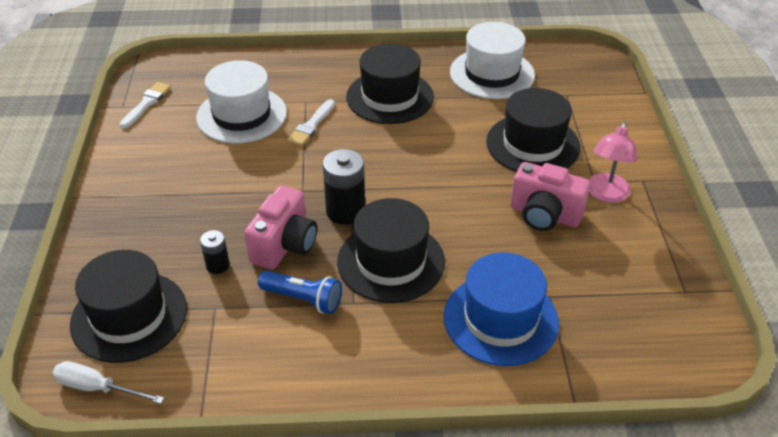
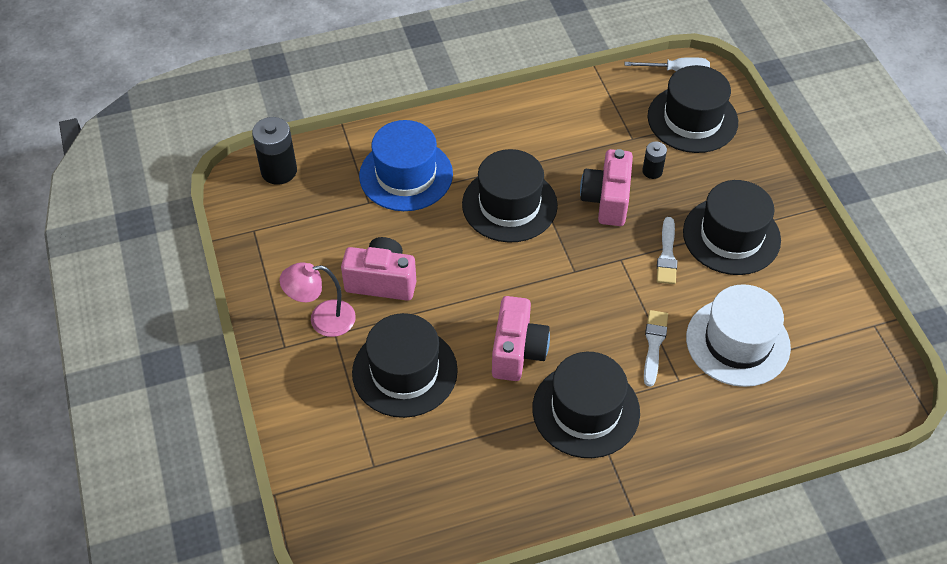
camera: 165 degrees right, 10 degrees up
(146, 104) = (851, 334): white brush -> white brush (667, 255)
(184, 189) = (731, 236): none -> black hat
(303, 299) = (567, 158): blue flashlight -> none
(345, 211) = (569, 245): black battery -> black battery (279, 171)
(430, 140) = (517, 351): none -> pink camera
(492, 74) = (473, 484): white hat -> none
(606, 194) = (322, 319): pink lamp -> pink lamp turned 105 degrees counterclockwise

